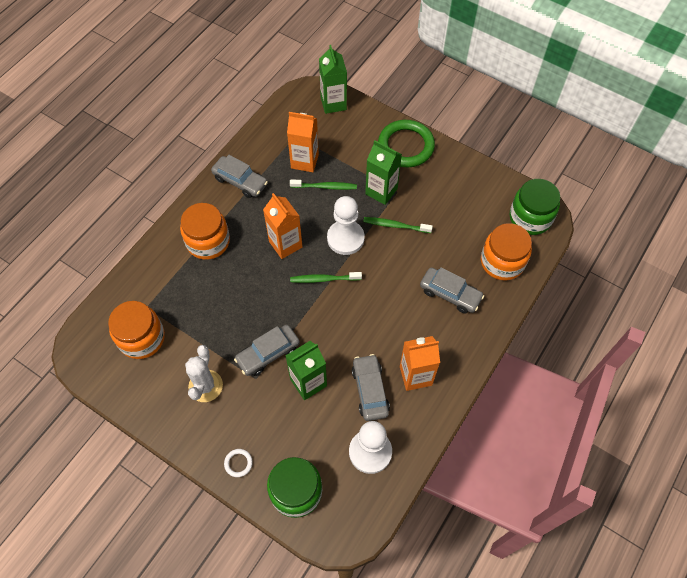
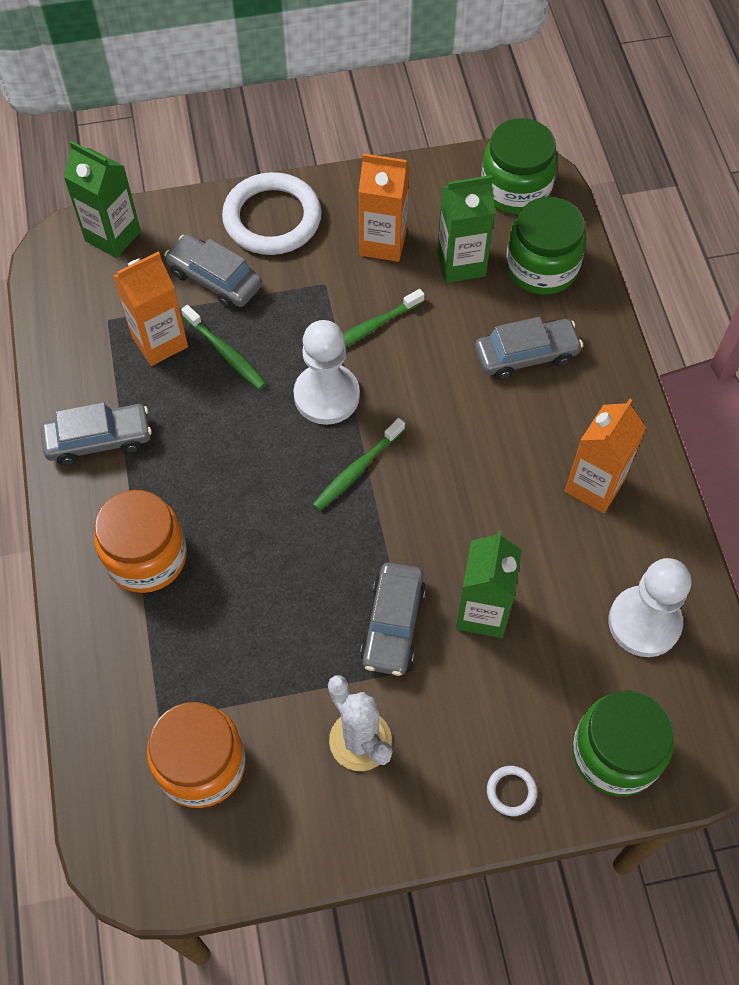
camera: 45 degrees left, 0 degrees up
(285, 244) = (257, 469): orange carton -> orange carton (383, 243)
(325, 187) = (225, 353): green toothbrush -> green toothbrush turned 90 degrees clockwise
(370, 390) = (564, 552): grey car -> grey car (215, 279)
(381, 191) = (305, 300): green carton -> green carton (461, 263)
(406, 146) = (272, 218): green ring -> white ring
(502, 262) = (541, 267): orange jar -> green jar

